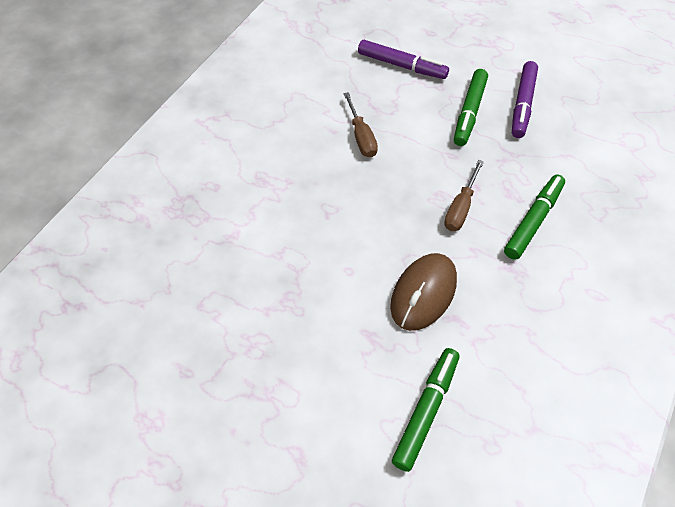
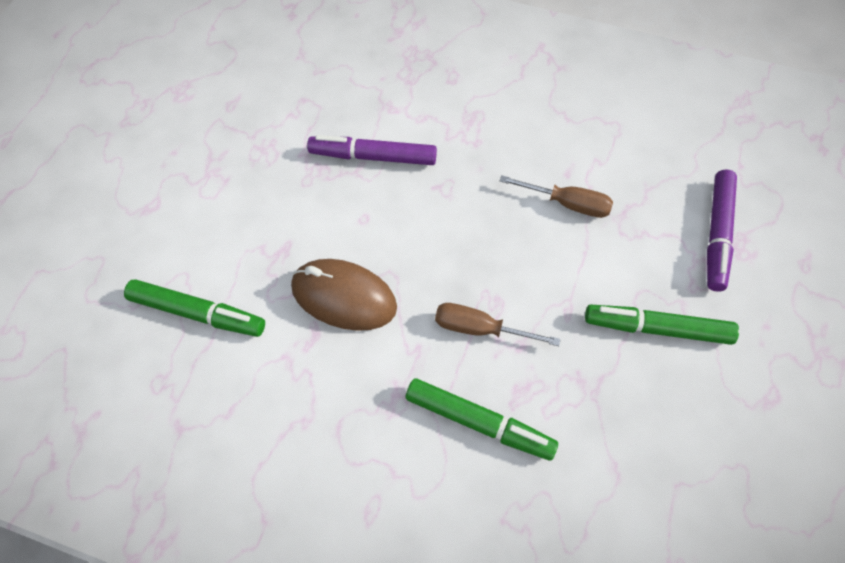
camera: 80 degrees right, 5 degrees up
(361, 137) = (567, 204): brown screwdriver -> brown screwdriver turned 135 degrees counterclockwise
(522, 104) = (701, 403): purple marker -> purple marker (373, 157)

